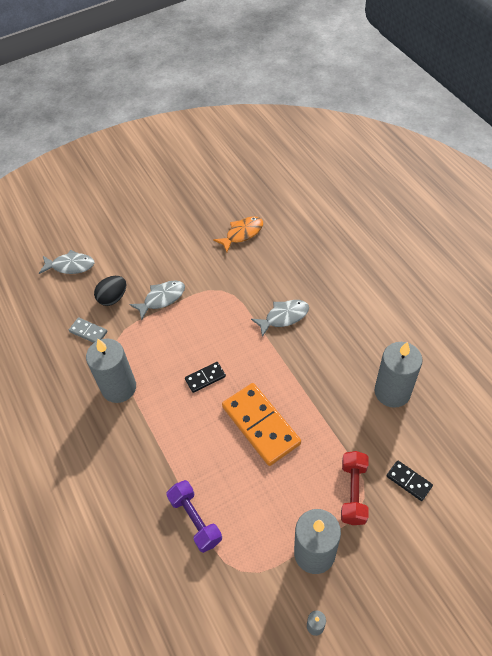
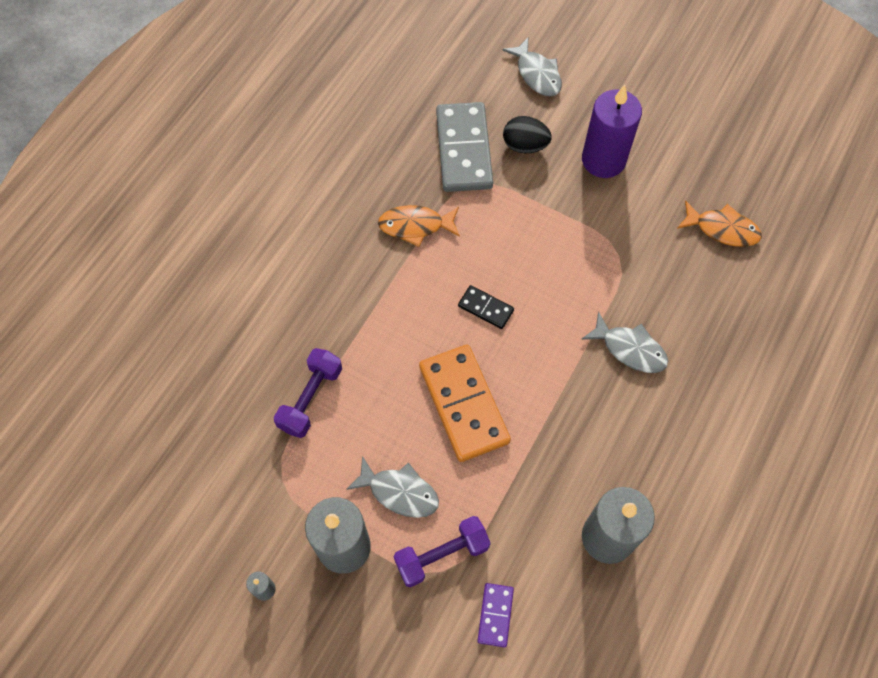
camera: 55 degrees right, 10 degrees up
(88, 332) = (464, 150): grey domino -> grey domino, size x2.07
(119, 388) = (415, 226): grey candle -> orange fish
(155, 264) = (603, 160): none -> purple candle
(162, 299) = (560, 197): grey fish -> grey fish (399, 492)
(261, 425) = (464, 404): orange domino -> orange domino turned 45 degrees counterclockwise
(353, 492) = (442, 555): red dumbbell -> purple dumbbell
(409, 481) = (495, 615): black domino -> purple domino

